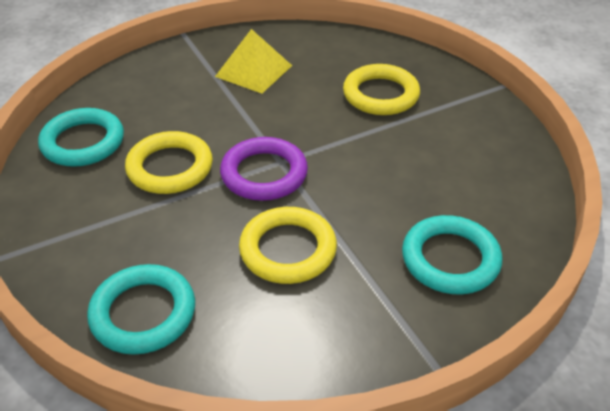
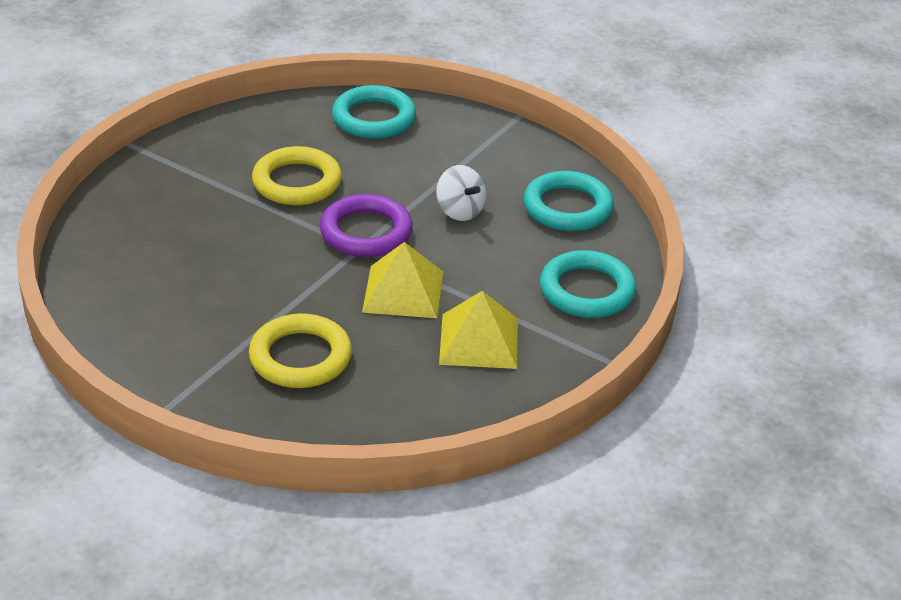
camera: 150 degrees right, 5 degrees down
(170, 167) = (460, 211): yellow ring -> white spinning top
(275, 117) = (403, 291): none -> yellow pyramid
(450, 259) = (152, 214): turquoise ring -> turquoise ring (587, 290)

